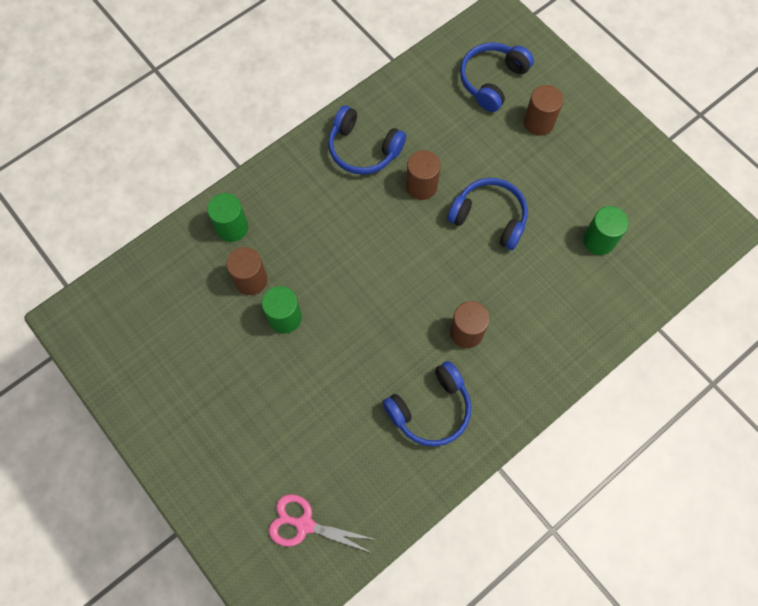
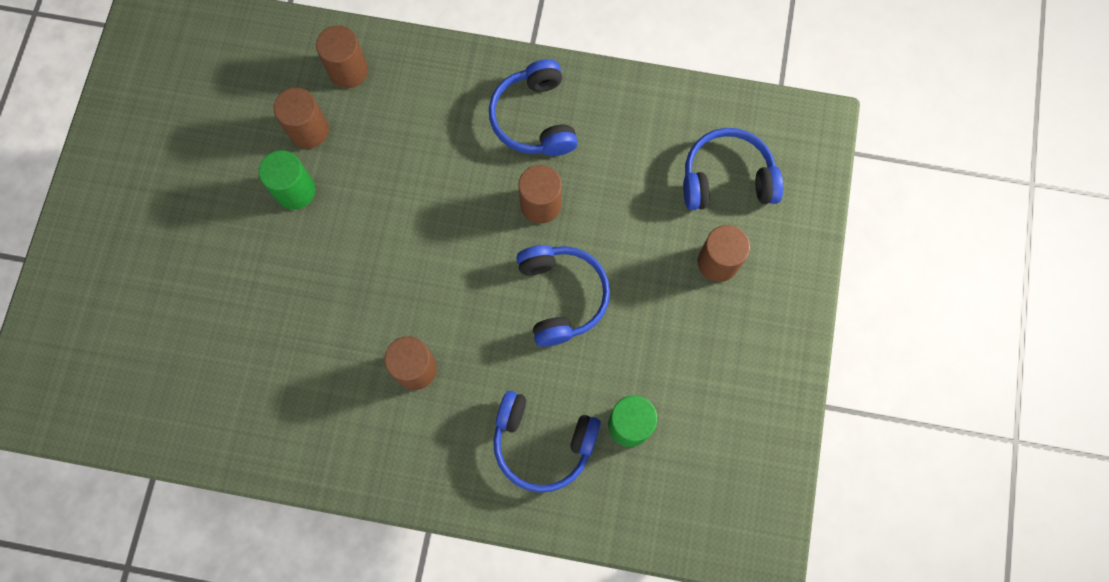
camera: 50 degrees right, 5 degrees up
(232, 227) = (348, 71): green cylinder -> brown cylinder
(304, 524) = (109, 368): pink scissors -> none
(430, 409) = (307, 396): blue headphones -> blue headphones (542, 443)

